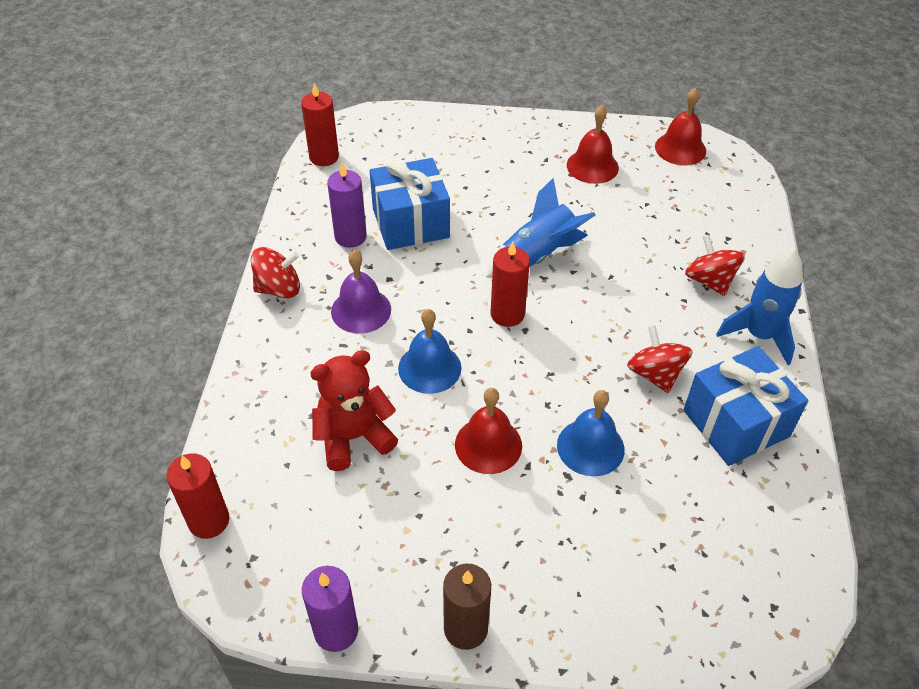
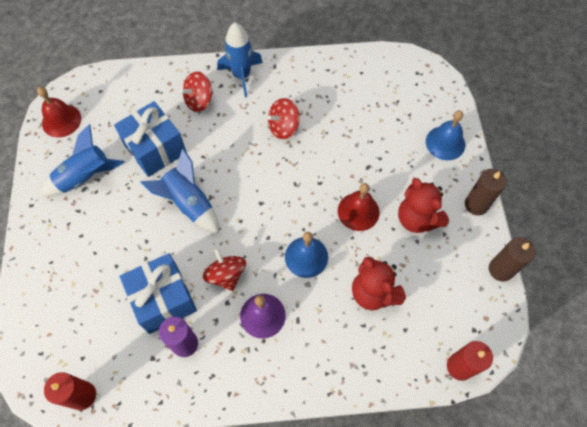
camera: 100 degrees left, 15 degrees up
(279, 289) = (251, 385): red spinning top -> red spinning top (226, 275)
(336, 631) = (500, 269): purple candle -> brown candle
(458, 525) = (417, 219): none -> red teddy bear
(507, 314) = (249, 215): red candle -> none
(590, 447) = (345, 157): blue bell -> blue bell (445, 143)
(592, 166) = (85, 177): red bell -> blue rocket
(735, 423) = (311, 87): blue gift -> blue gift (155, 149)

